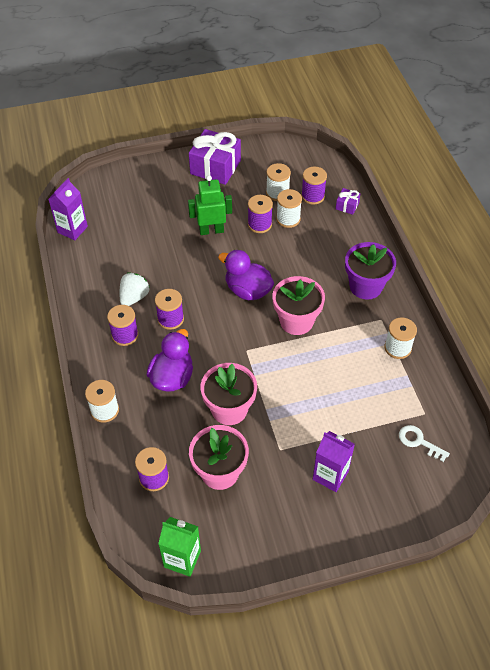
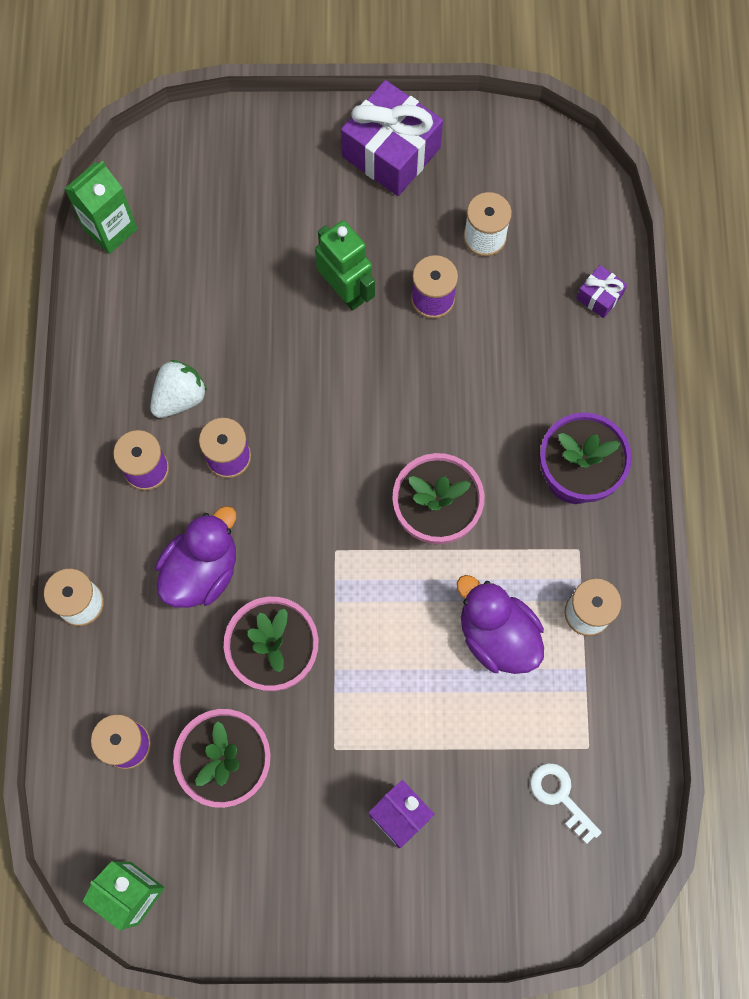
camera: 15 degrees right, 20 degrees up
(72, 229) = (110, 229): purple carton -> green carton
(211, 230) = (345, 291): green robot -> green robot turned 45 degrees clockwise
(248, 290) = (372, 432): purple duck -> purple duck (497, 635)
(288, 219) = (486, 299): white spool -> none
(313, 196) = (545, 260): purple spool -> none

